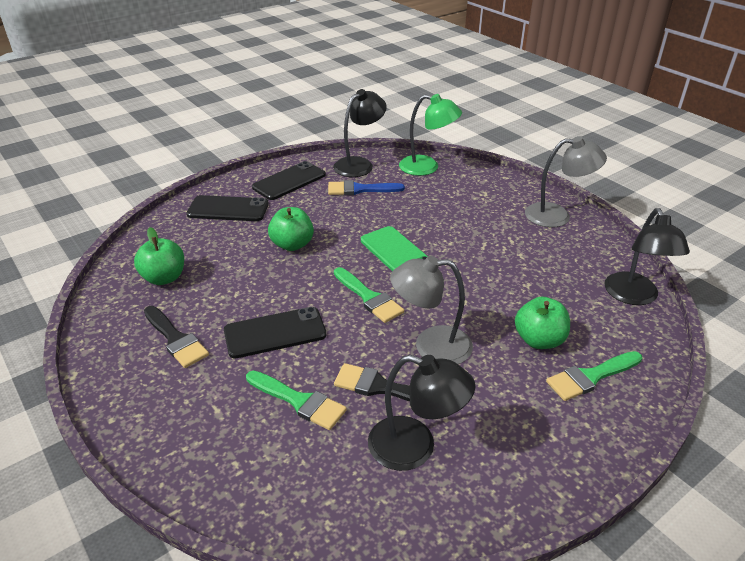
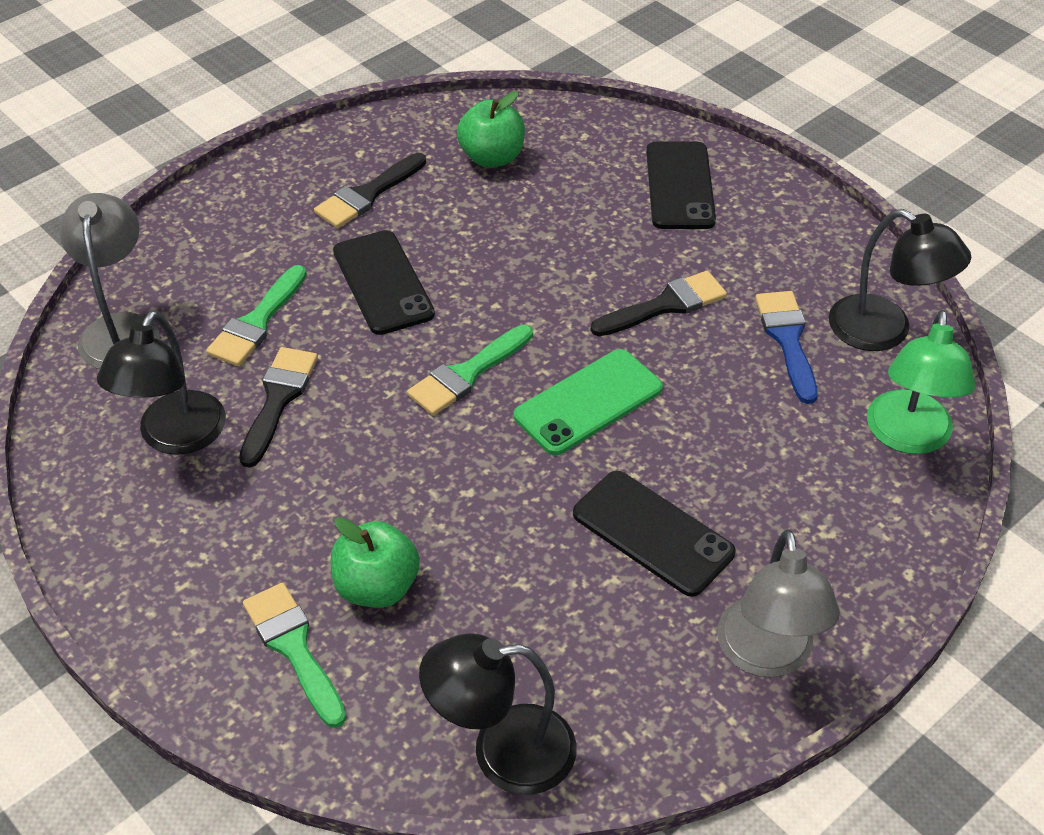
camera: 85 degrees right, 10 degrees up
(289, 181) = (790, 243): black phone -> black phone (652, 533)
(292, 245) = (593, 273): green apple -> none
(326, 222) = (665, 305): none -> black brush
(431, 346) = (360, 450): grey lamp -> grey lamp (120, 329)

